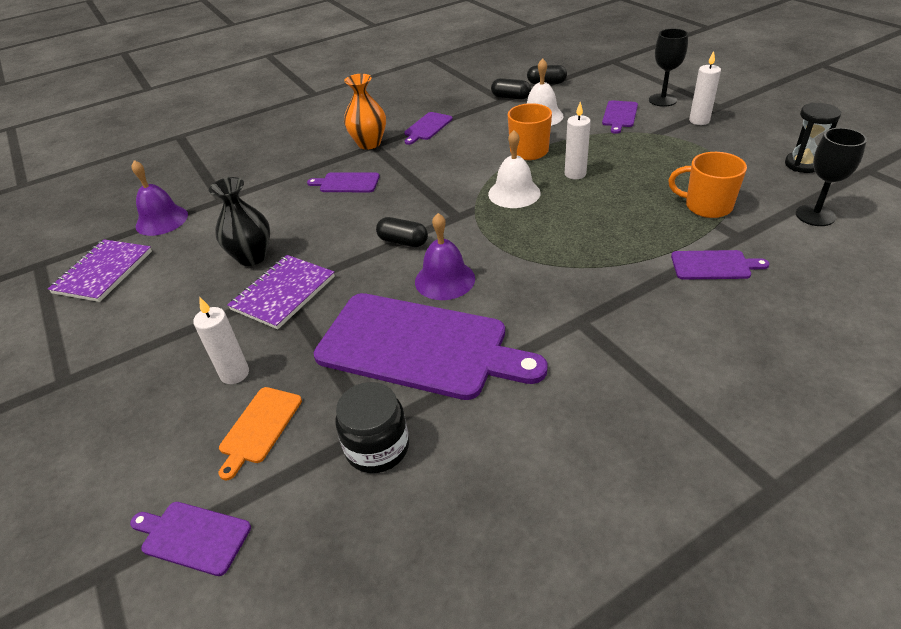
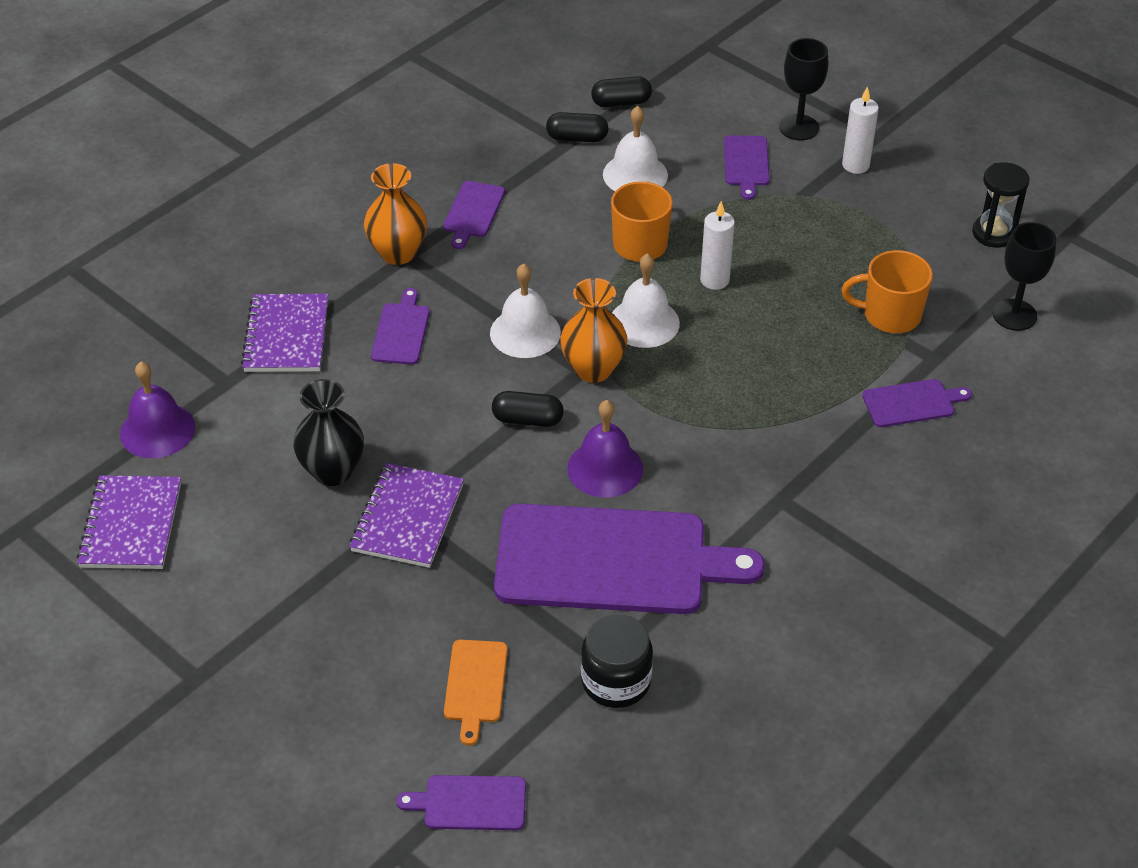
camera: 20 degrees left, 5 degrees up
(235, 374) = (409, 631): white candle -> none
(274, 179) = (286, 336): none -> purple notebook
(347, 183) = (401, 331): purple cutting board -> purple cutting board turned 105 degrees clockwise
(428, 191) = (525, 332): none -> white bell
(465, 216) = (593, 369): none -> orange vase

